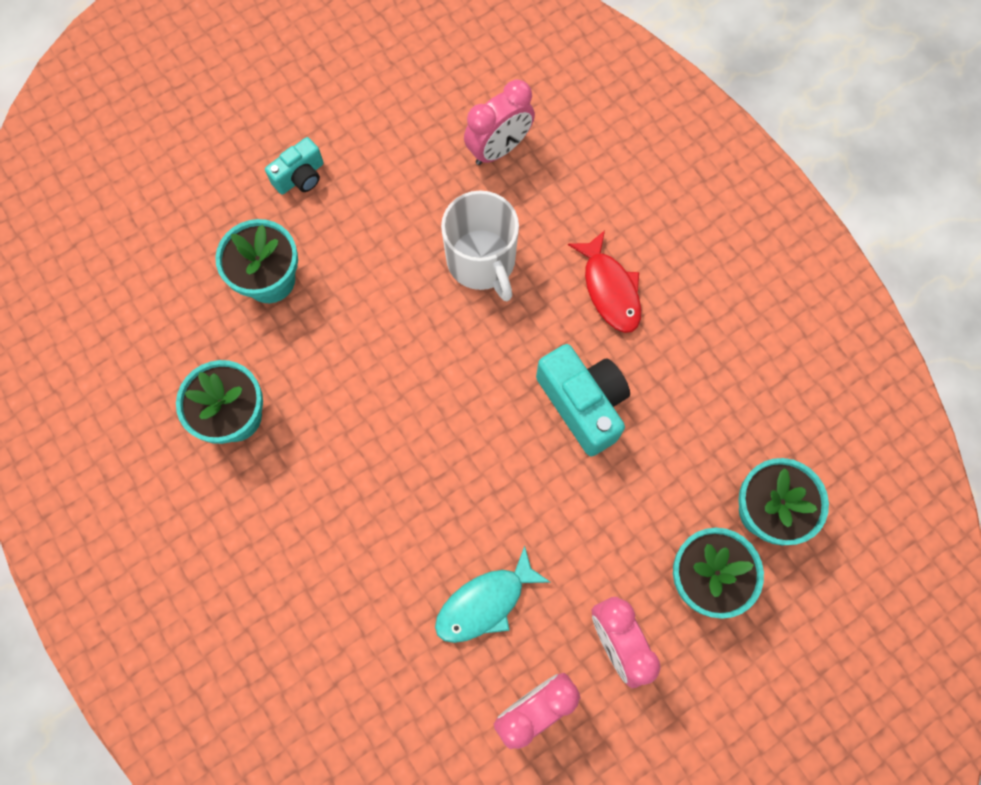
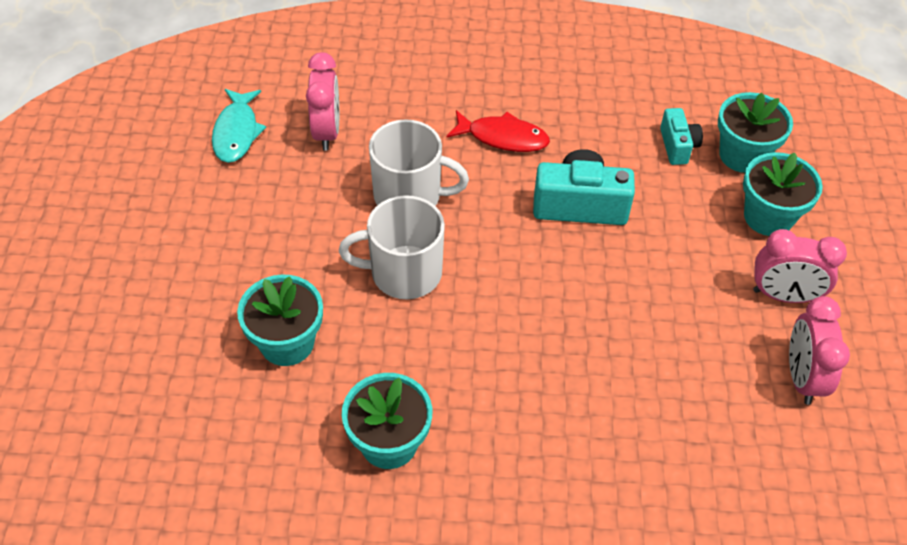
camera: 55 degrees left, 20 degrees down
(300, 177) = (216, 267): turquoise camera -> turquoise camera (677, 146)
(399, 314) = (404, 272): none -> white mug
(485, 603) = (694, 359): turquoise fish -> turquoise fish (237, 132)

